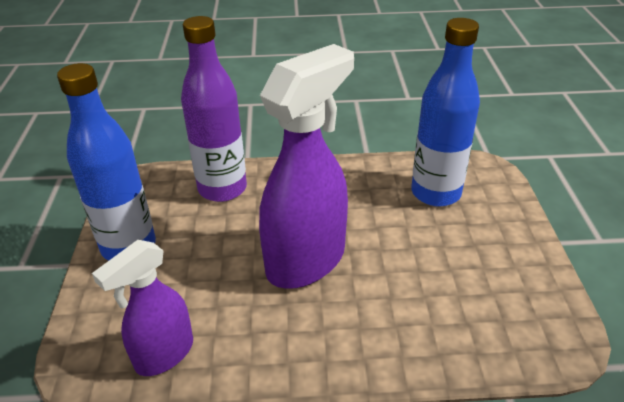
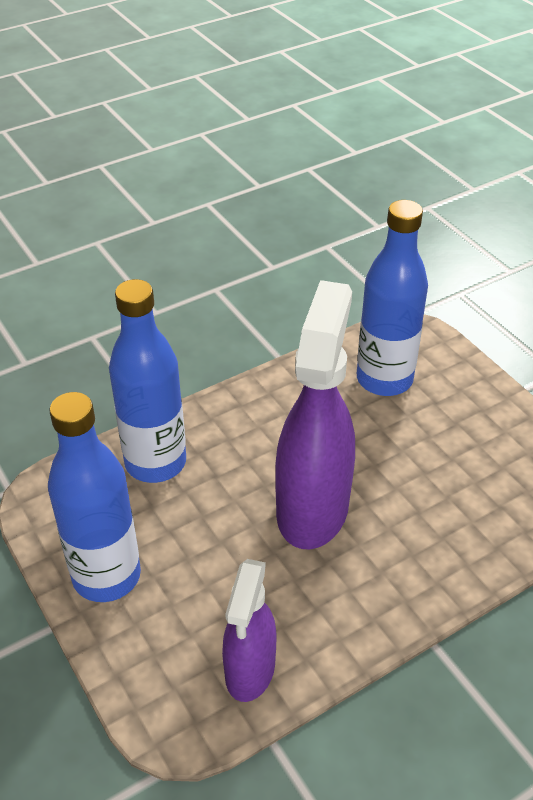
camera: 30 degrees left, 5 degrees up
(222, 189) = (155, 462): purple bottle -> blue bottle

